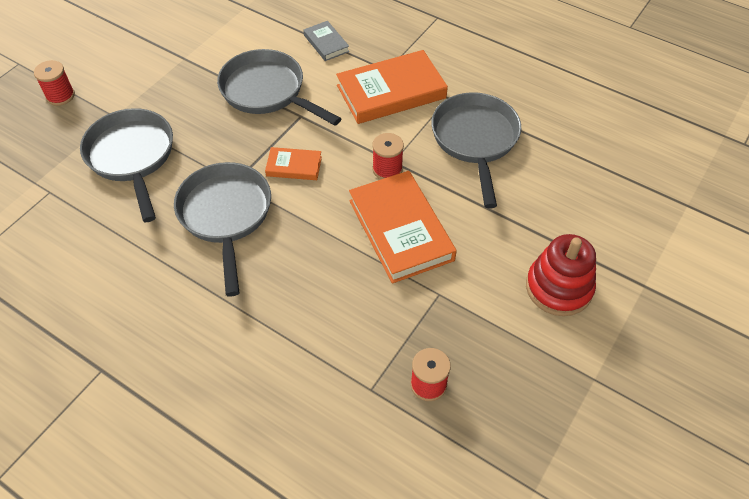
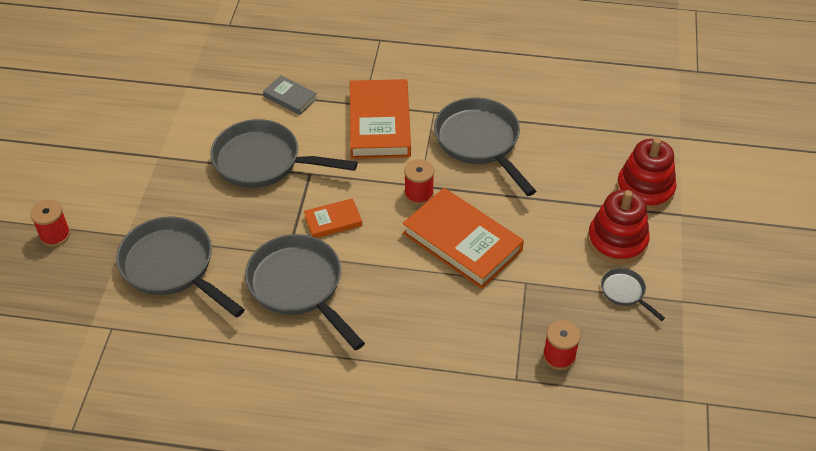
camera: 25 degrees left, 5 degrees down
(391, 92) = (379, 123): orange book -> orange book turned 45 degrees counterclockwise
(536, 345) = (625, 292): none -> grey pan
(619, 245) = (645, 189): none -> red stacking toy

